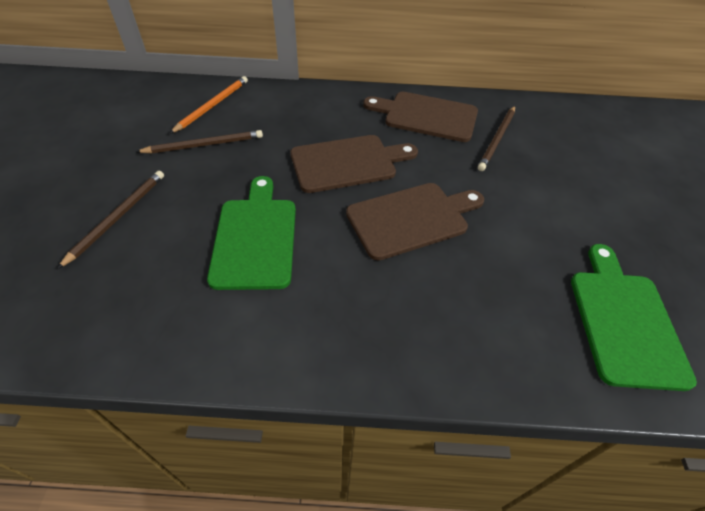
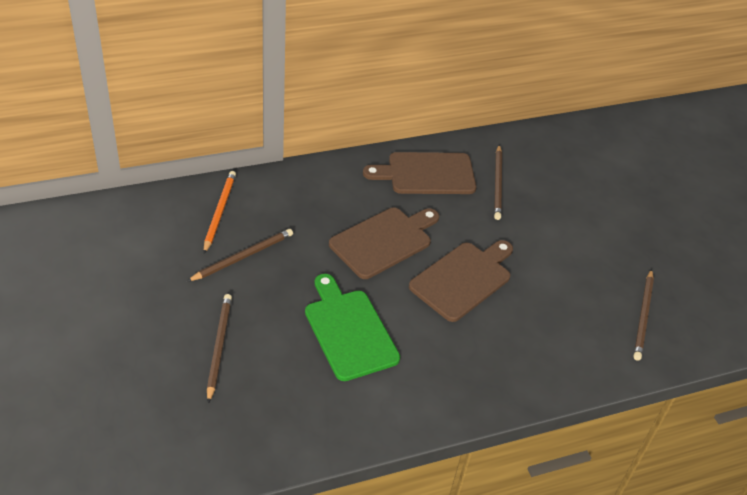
camera: 25 degrees left, 5 degrees down
(624, 321) = (643, 316): green cutting board -> brown pencil

